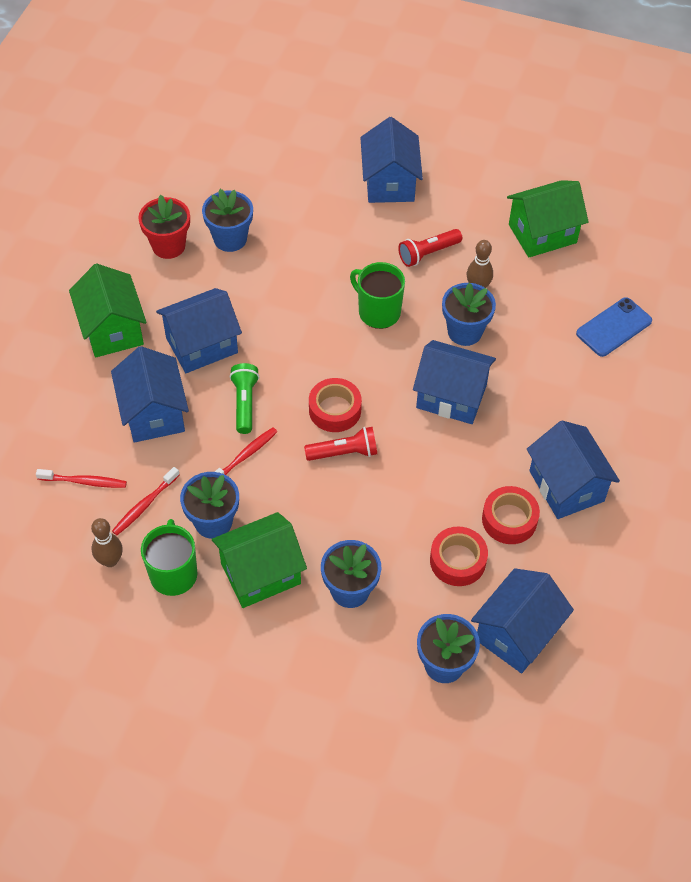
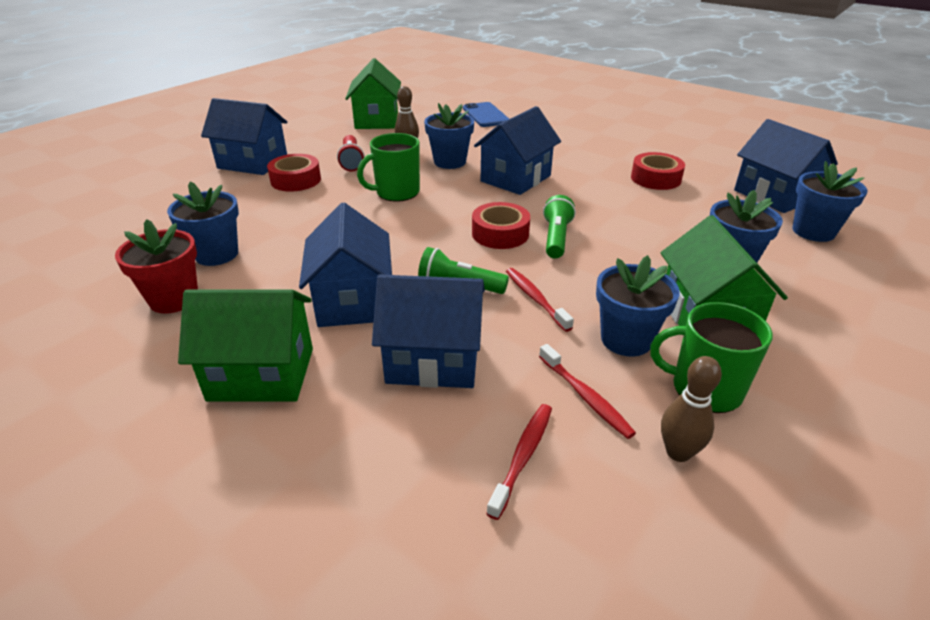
camera: 70 degrees left, 20 degrees down
(344, 452) = (556, 238): red flashlight -> green flashlight
(457, 560) = (696, 206): red tape -> red tape (296, 180)
(566, 486) = (627, 153): blue house -> none

